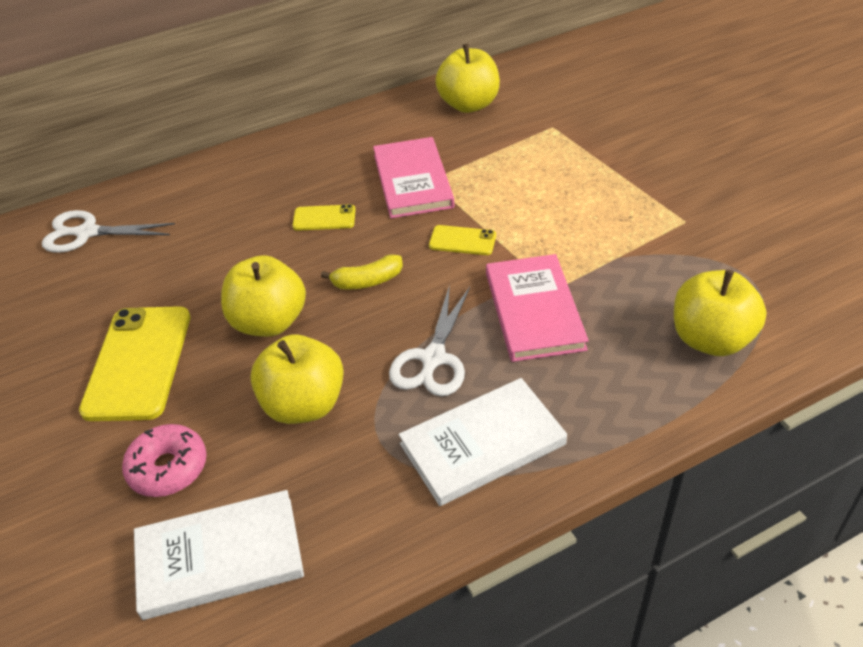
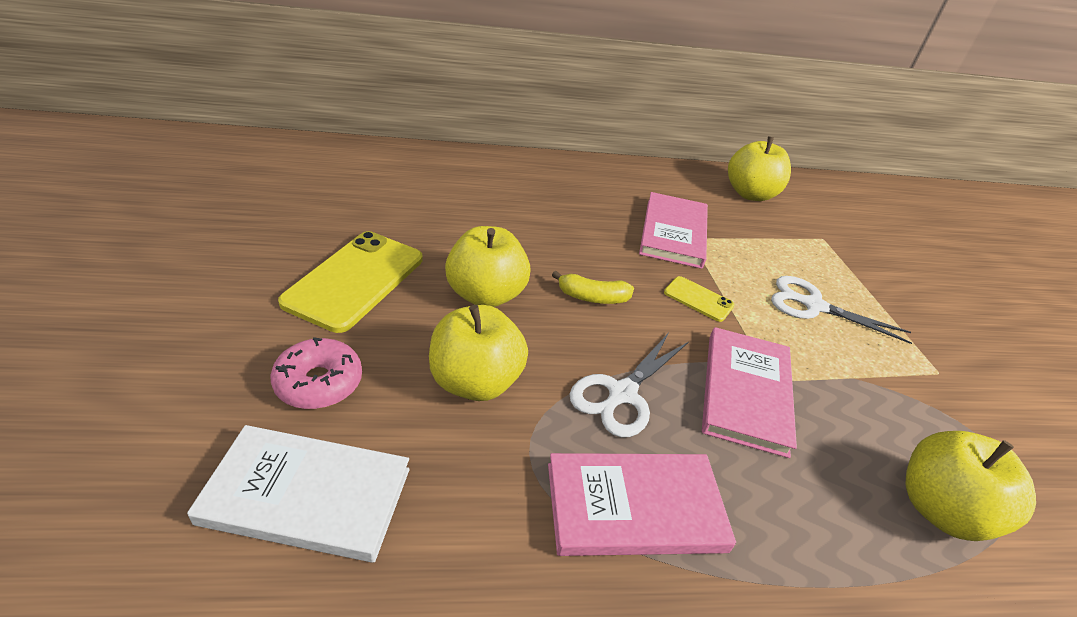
camera: 15 degrees right, 5 degrees down
(87, 233) = (383, 168): white scissors -> white scissors (813, 306)
(324, 218) = (580, 232): yellow phone -> none
(482, 444) = (635, 507): white book -> pink book

